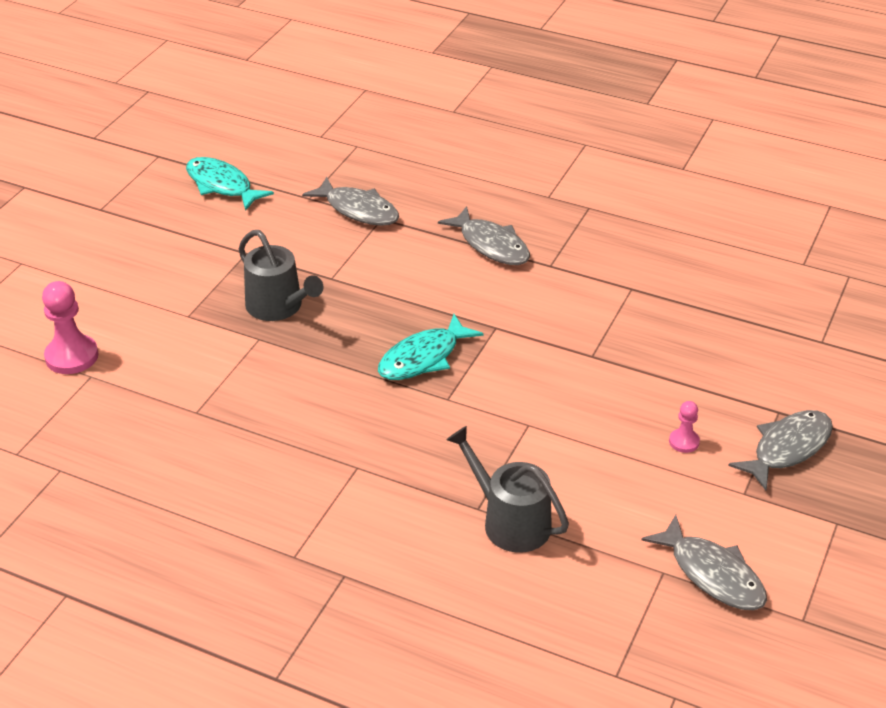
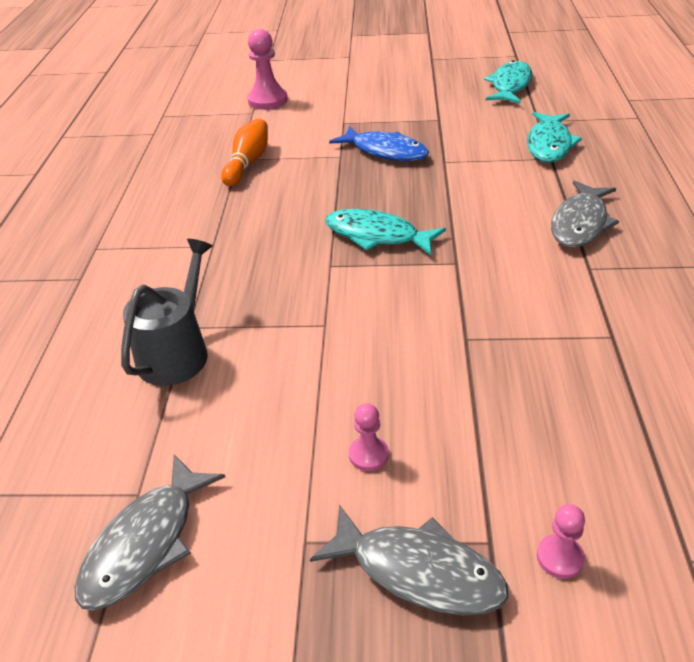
camera: 70 degrees right, 0 degrees up
(212, 406) = (248, 163): none -> orange bowling pin
(278, 307) = (385, 151): grey watering can -> blue fish
(358, 210) = (549, 145): grey fish -> turquoise fish
(801, 388) = (560, 557): none -> pink pawn

